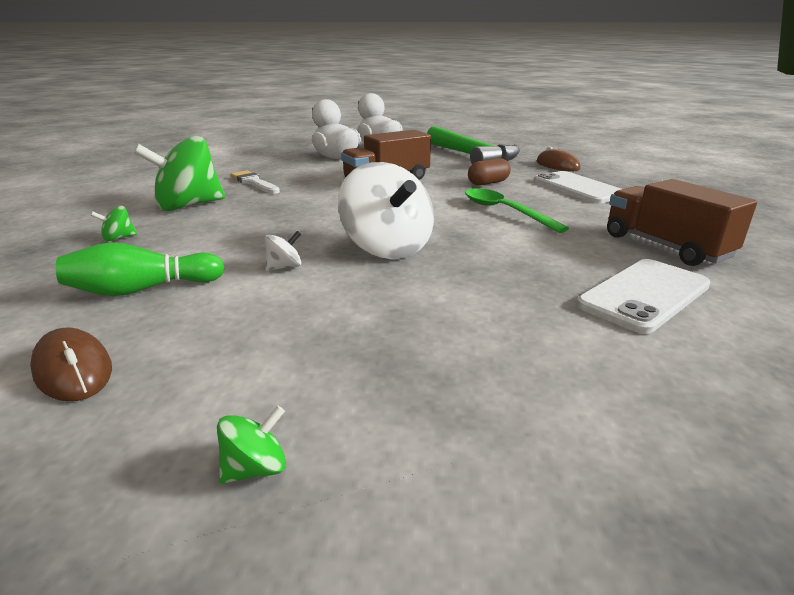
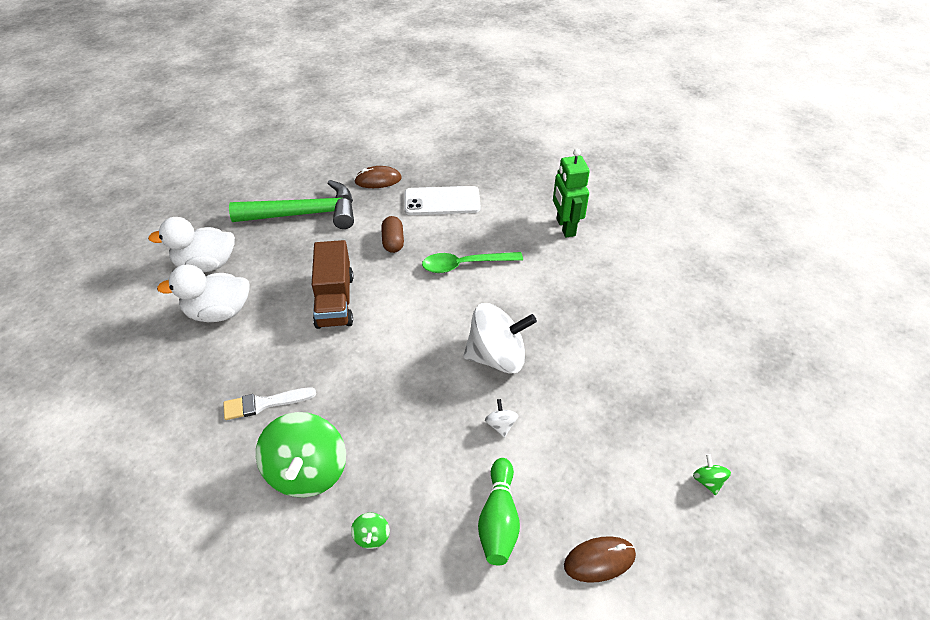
camera: 65 degrees left, 20 degrees up
(644, 295) = (617, 274): white phone -> none
(665, 246) = (565, 227): brown truck -> green robot

